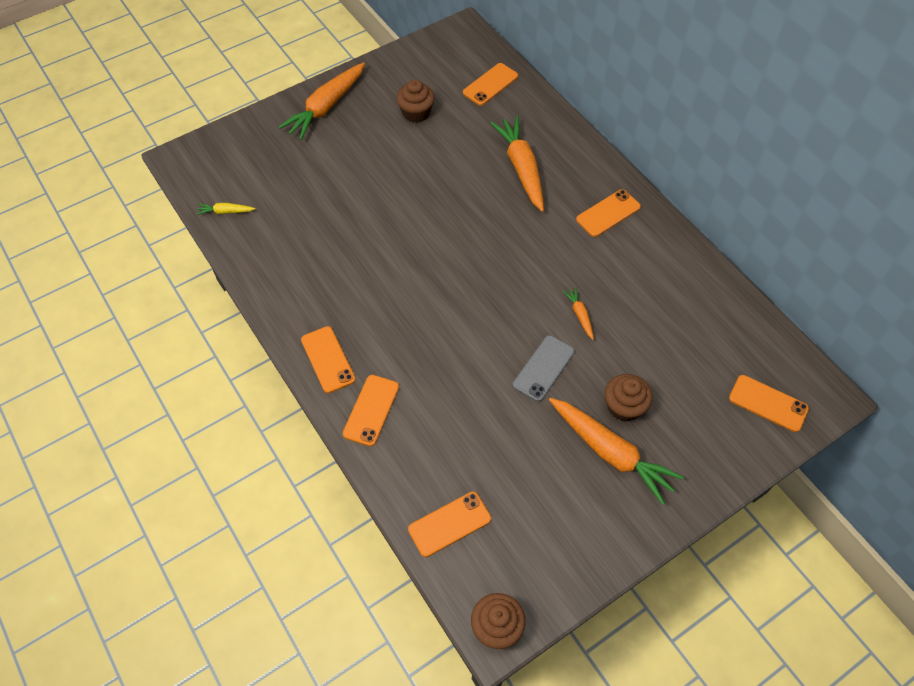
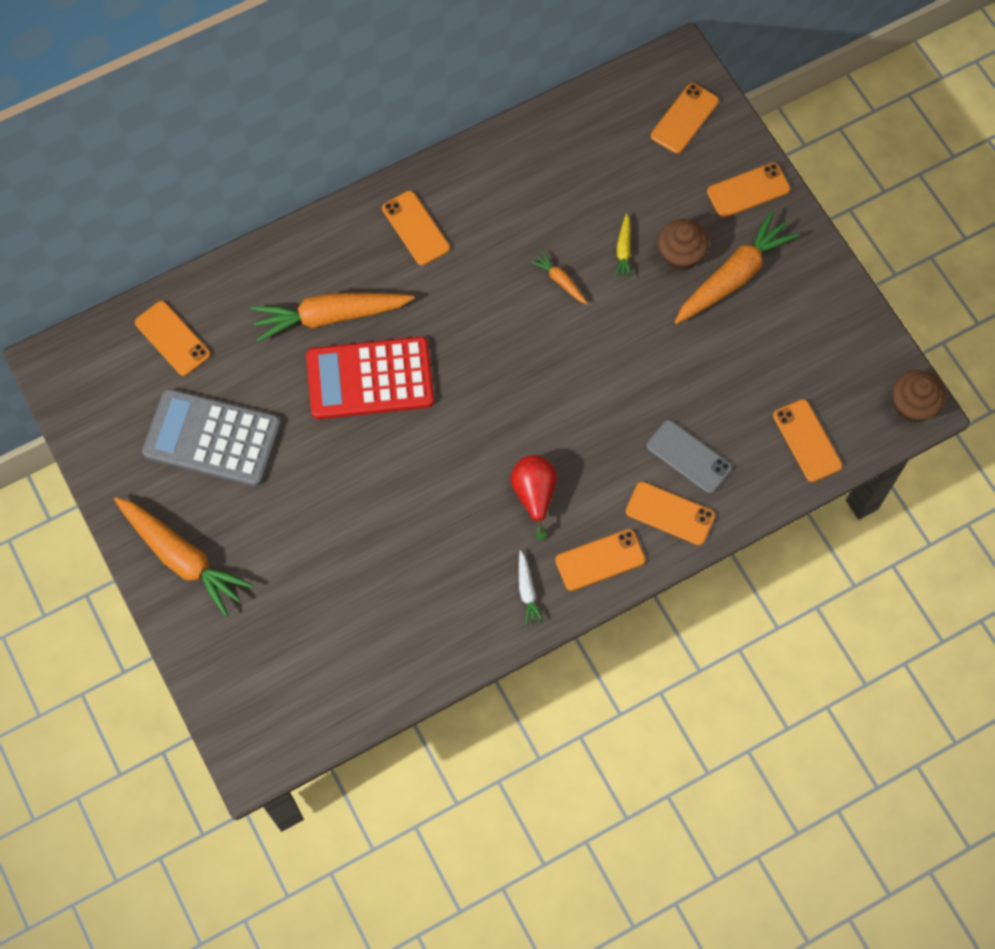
camera: 85 degrees left, 10 degrees up
(225, 212) = (359, 690): yellow carrot -> yellow carrot (623, 250)
(301, 310) = (527, 591): none -> white carrot
(383, 309) = (534, 494): none -> red pear
(416, 113) = (212, 438): brown cupcake -> grey calculator
(473, 196) = (370, 379): none -> red calculator
(543, 368) = (628, 328): grey phone -> grey phone (689, 457)
(579, 315) = (560, 281): orange carrot -> orange carrot turned 60 degrees clockwise
(705, 462) = (748, 190): none -> orange phone

